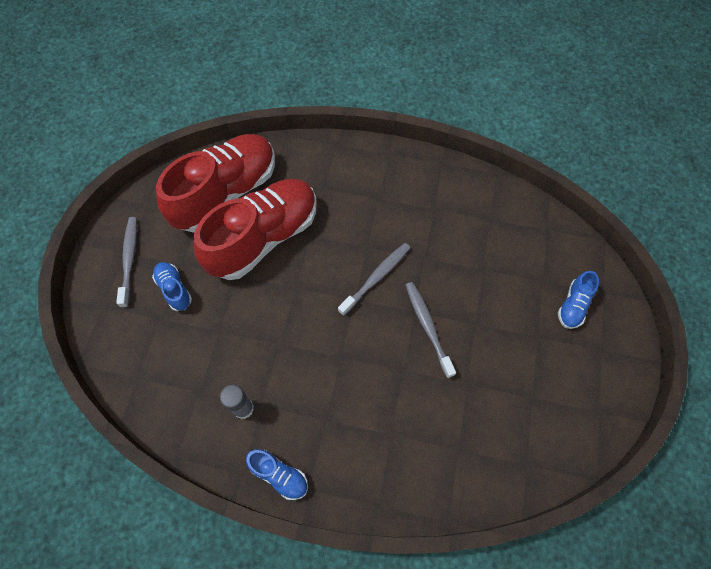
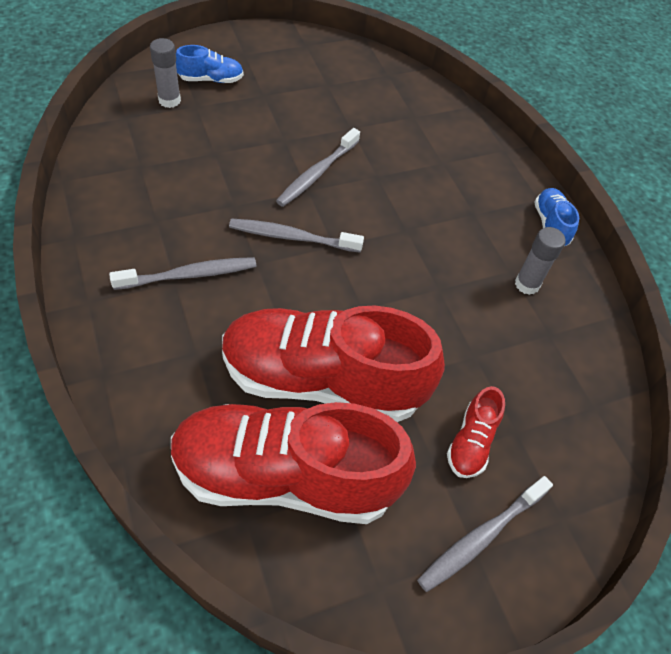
camera: 130 degrees left, 10 degrees down
(174, 289) = (471, 442): blue shoe -> red shoe
(379, 207) = (189, 275): none -> grey toothbrush
(556, 265) = (169, 100): none -> grey glue stick

